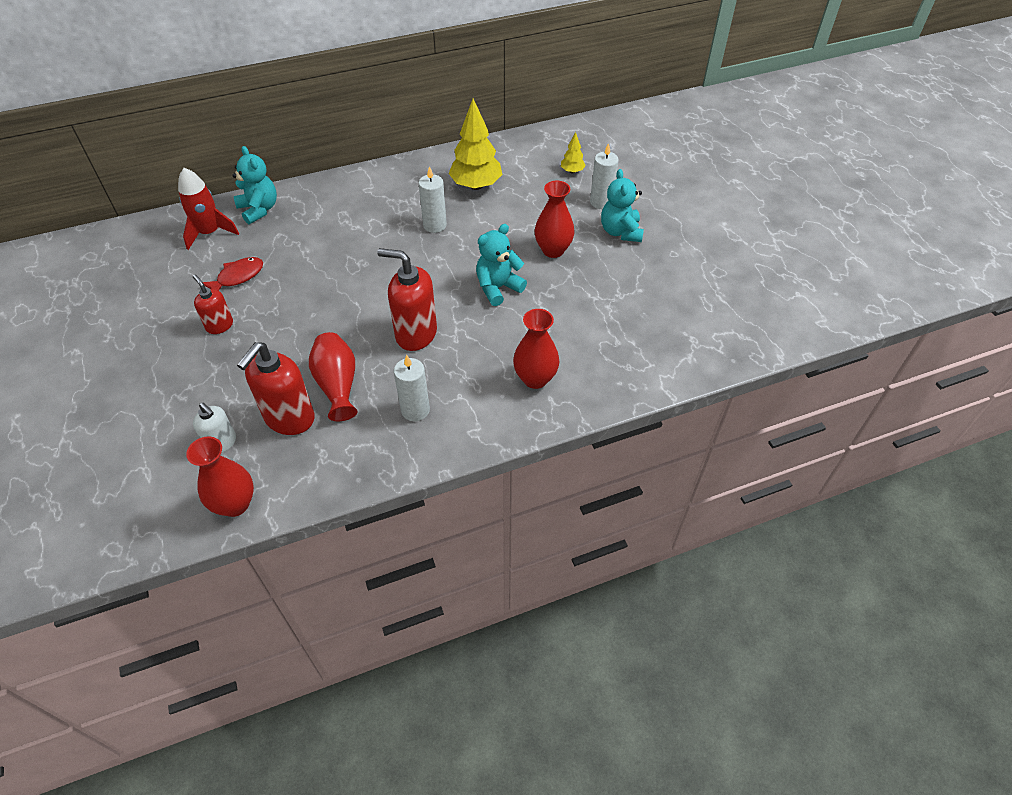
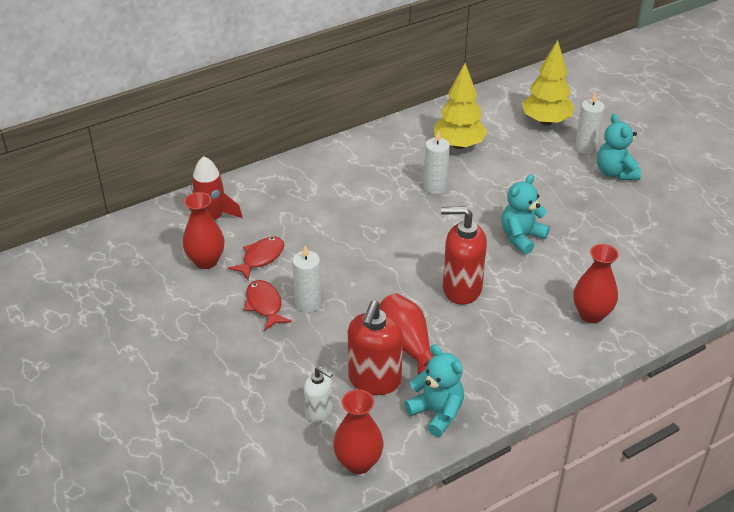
camera: 10 degrees left, 10 degrees down
(219, 325) = (265, 305): red soap dispenser -> red fish
(259, 209) = (252, 191): turquoise teddy bear -> turquoise teddy bear (437, 413)
(415, 410) = (491, 357): white candle -> white candle (308, 303)
(553, 250) = (559, 197): red vase -> red vase (206, 261)
(572, 171) = (546, 121): yellow tree -> yellow tree, size x2.09

